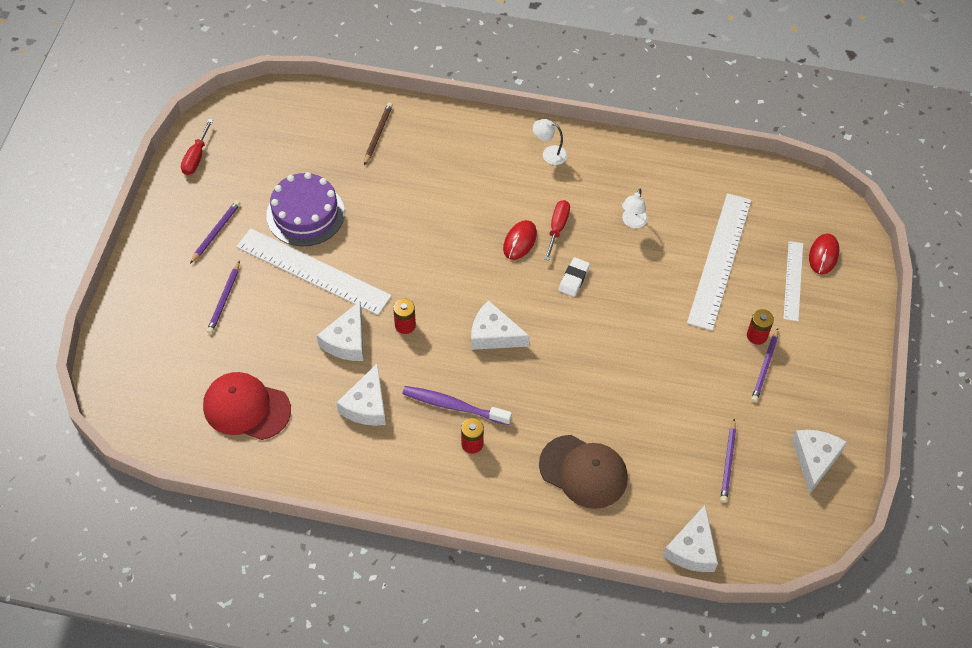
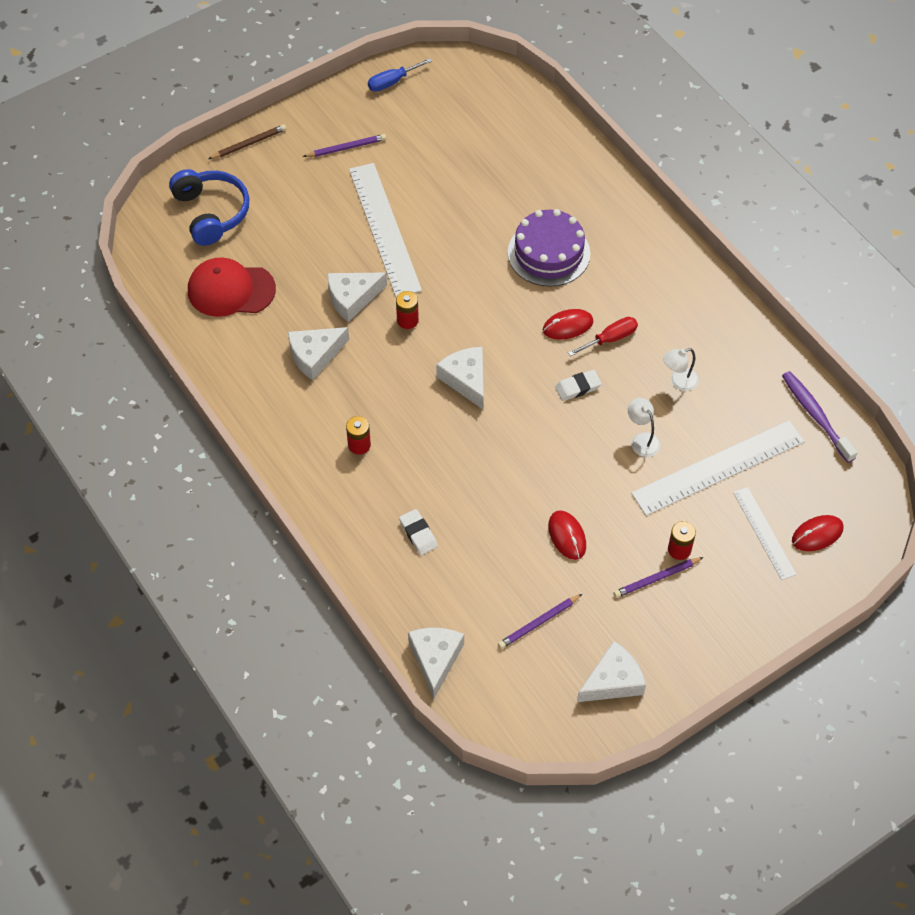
camera: 45 degrees right, 0 degrees up
(163, 361) = (211, 213): none -> blue headphones
(196, 157) = (392, 82): red screwdriver -> blue screwdriver
(224, 299) = (299, 201): purple pencil -> none
(246, 408) = (231, 290): red cap -> red cap turned 60 degrees counterclockwise
(305, 214) = (426, 182): purple cake -> purple cake (548, 253)
(378, 134) = (549, 162): brown pencil -> brown pencil (249, 144)
(454, 406) = (377, 407): purple toothbrush -> purple toothbrush (816, 416)
(549, 154) = (671, 277): white lamp -> white lamp (642, 440)
(583, 471) = (418, 534): brown cap -> white eraser
(680, 387) = (567, 536): none -> red mouse
(692, 549) = (435, 659): white cheese -> white cheese turned 120 degrees clockwise
(793, 280) = (764, 533): white ruler -> white ruler turned 75 degrees counterclockwise

